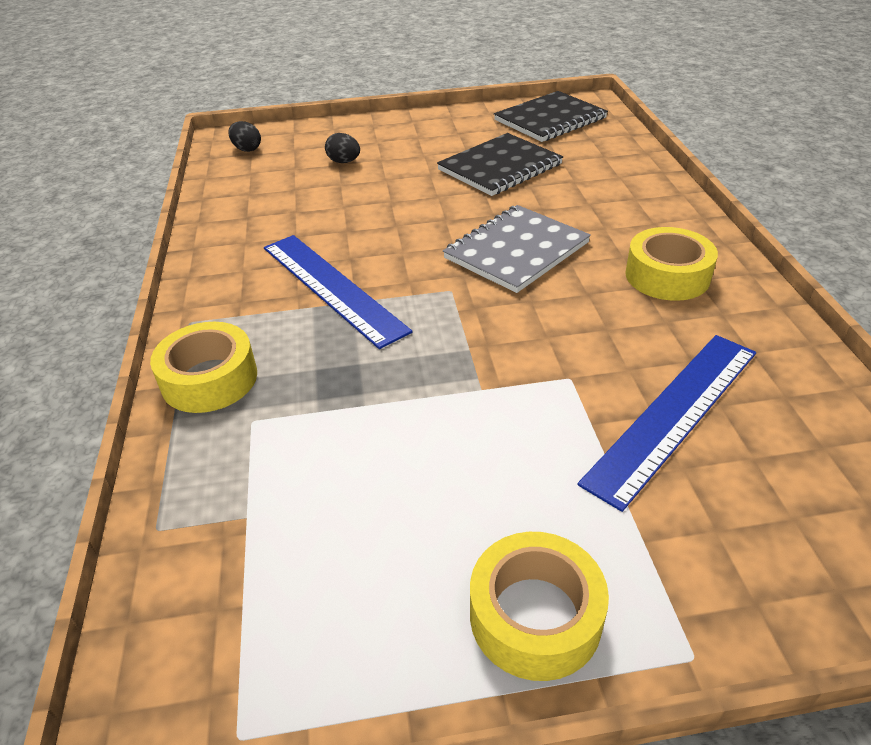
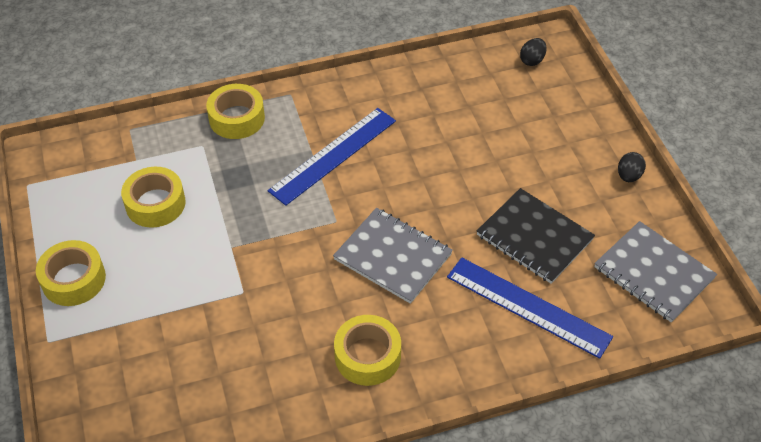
camera: 80 degrees right, 10 degrees up
(344, 162) = (522, 127): black egg -> black egg (628, 176)
(367, 485) = (155, 204): none -> yellow tape
(550, 119) = (653, 273): black notebook -> grey notebook
(673, 414) = (211, 347): blue ruler -> blue ruler (528, 306)

